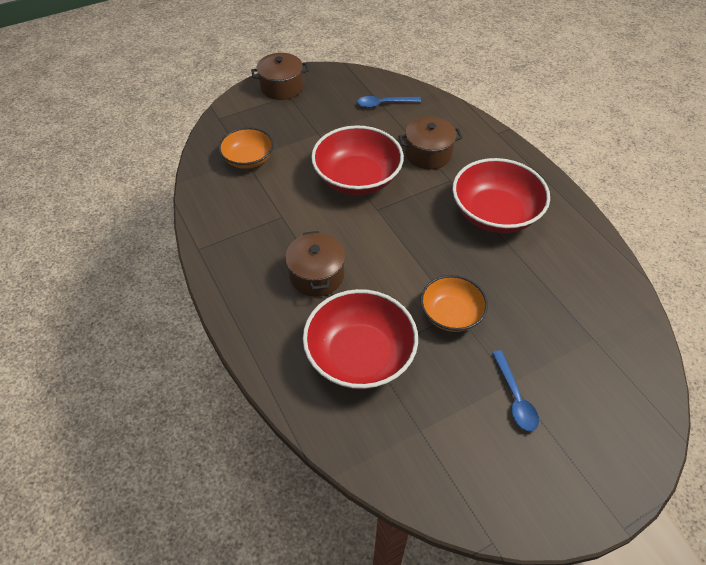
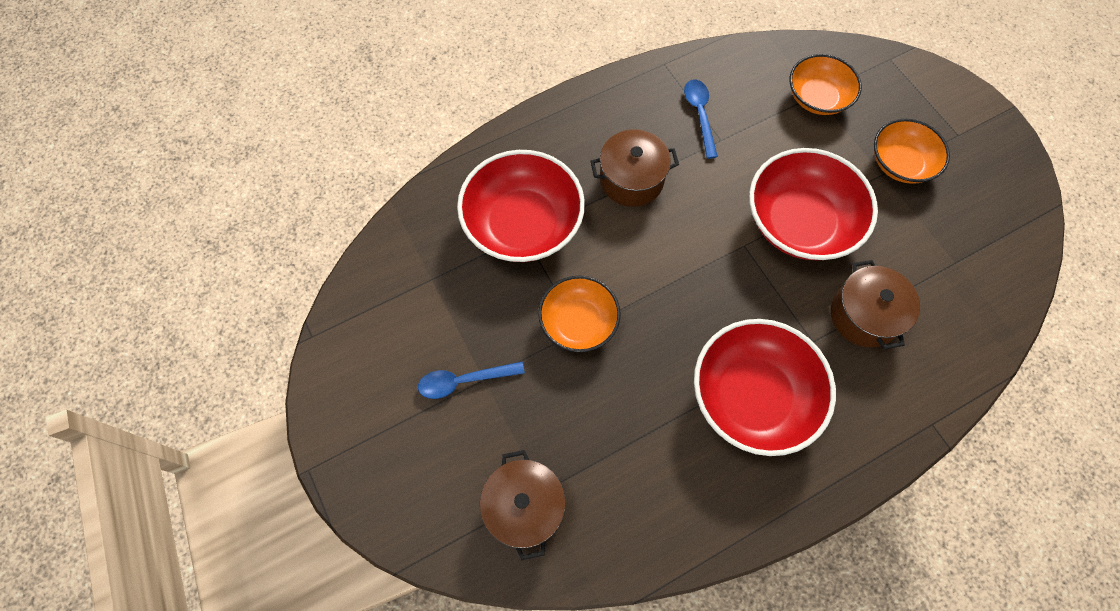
camera: 90 degrees right, 15 degrees up
(281, 87) = (975, 125): brown pot -> brown pot (524, 507)
(310, 124) = (900, 163): none -> orange bowl
(384, 104) = (968, 259): blue spoon -> blue spoon (700, 115)

